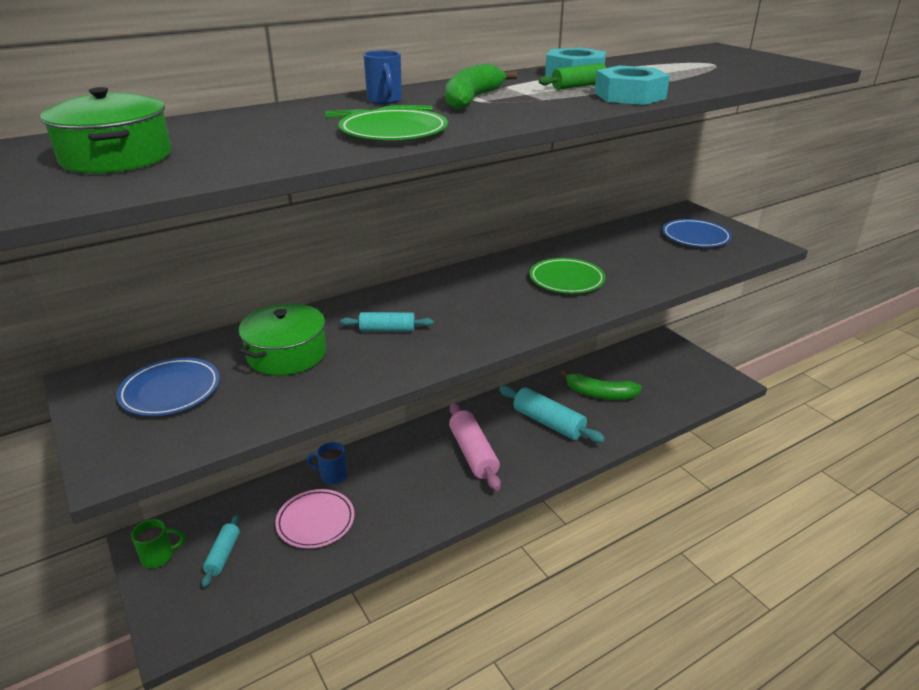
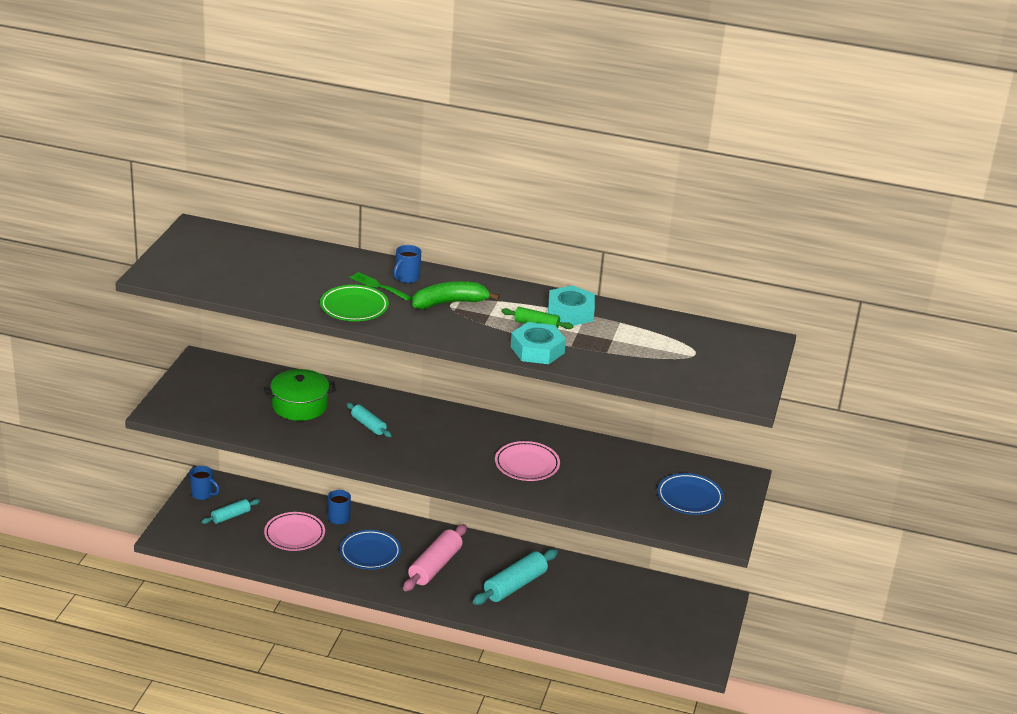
camera: 45 degrees right, 0 degrees up
(116, 157) = (221, 260): green pot -> none
(159, 556) = (203, 494): green mug -> blue mug
(170, 391) = (225, 390): blue plate -> blue plate (370, 553)
(548, 423) = (515, 585): turquoise rolling pin -> turquoise rolling pin turned 45 degrees clockwise
(566, 280) = (527, 464): green plate -> pink plate
(600, 394) = (587, 596): green banana -> none

